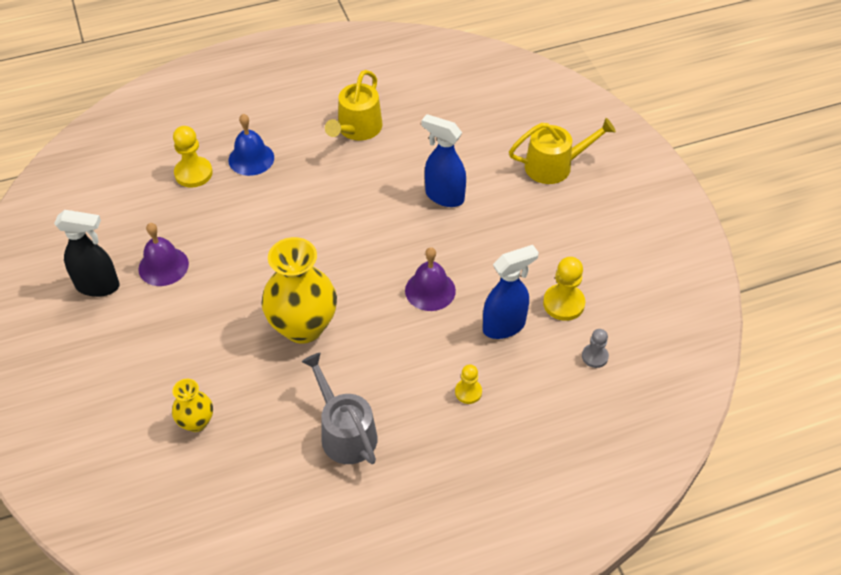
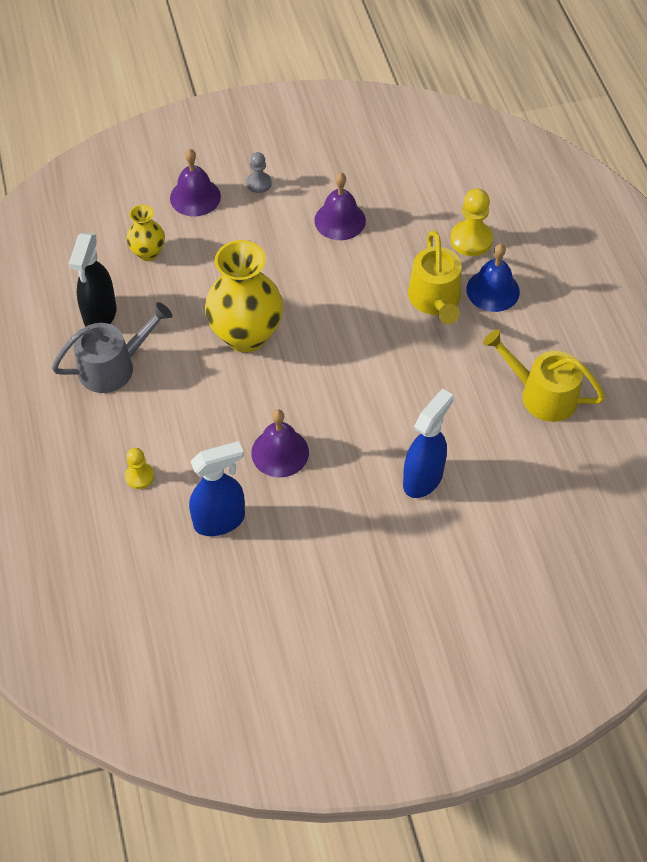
camera: 95 degrees right, 5 degrees up
(98, 286) = (319, 172): black spray bottle -> black spray bottle (100, 315)
(121, 389) = (195, 197): none -> purple bell
(504, 326) = (220, 520): blue spray bottle -> blue spray bottle turned 90 degrees counterclockwise
(554, 166) = (471, 611): yellow watering can -> yellow watering can (435, 300)
(563, 303) = (243, 587): yellow pawn -> none
(594, 356) = (163, 608): grey pawn -> grey pawn (259, 183)

